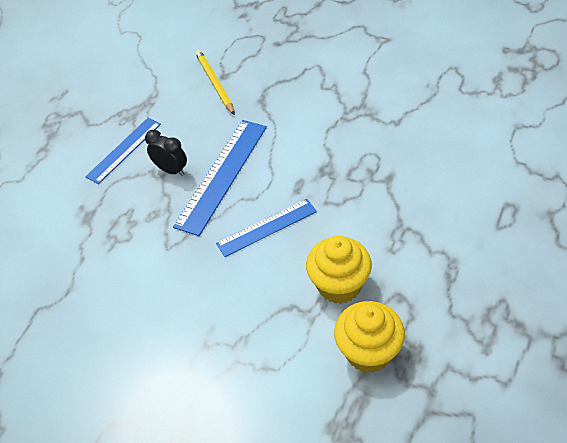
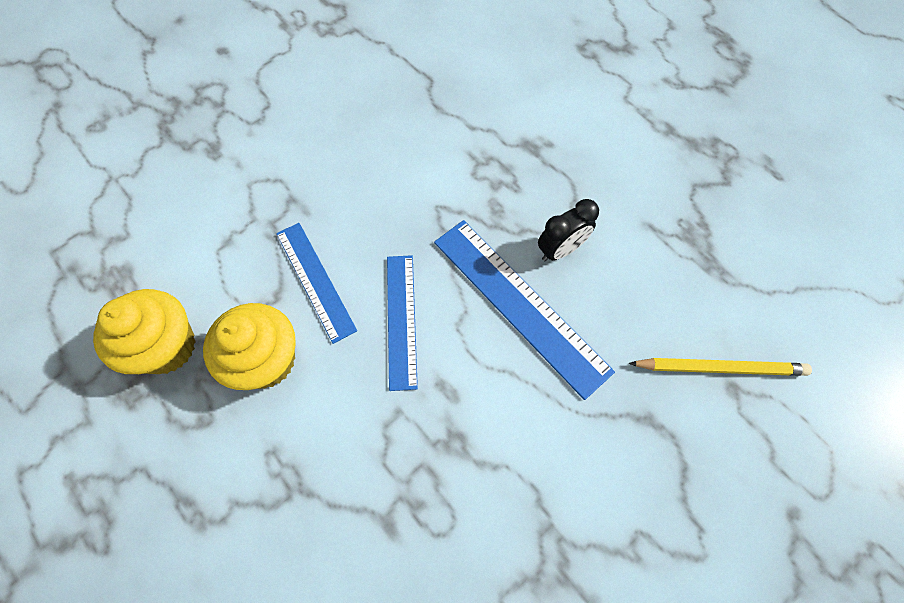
camera: 110 degrees right, 15 degrees up
(124, 150) = (625, 210): blue ruler -> blue ruler (315, 280)

